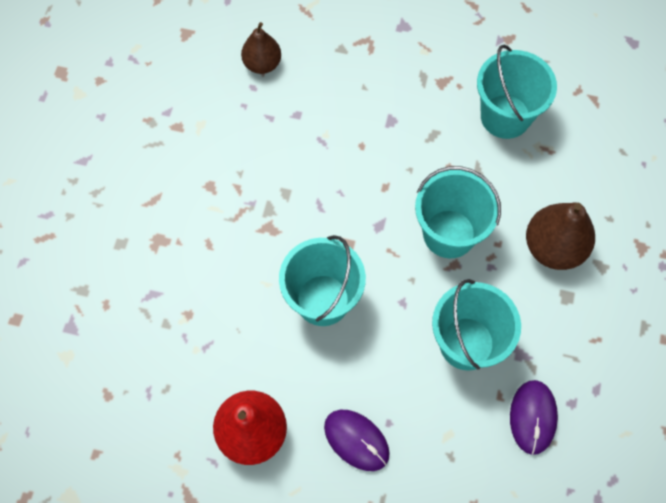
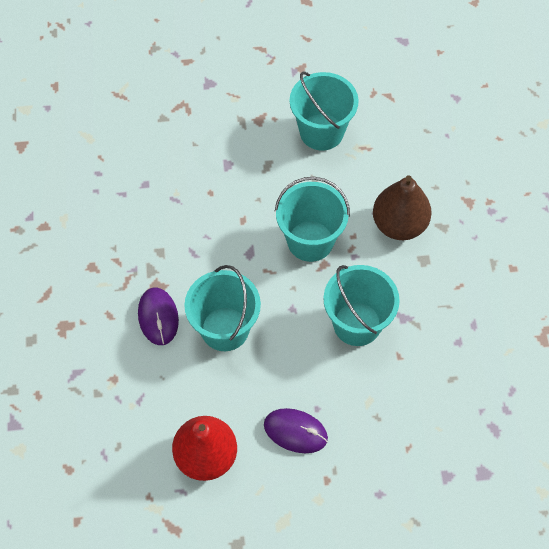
camera: 20 degrees left, 5 degrees down
(262, 64) = (99, 151): brown pear -> none
(533, 417) = (431, 363): purple mouse -> purple mouse (158, 317)

